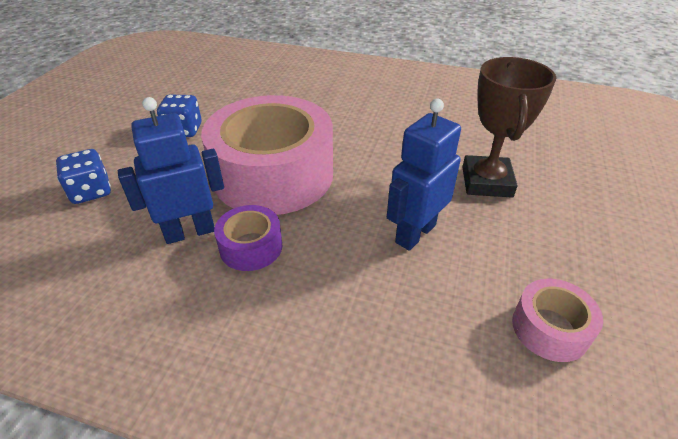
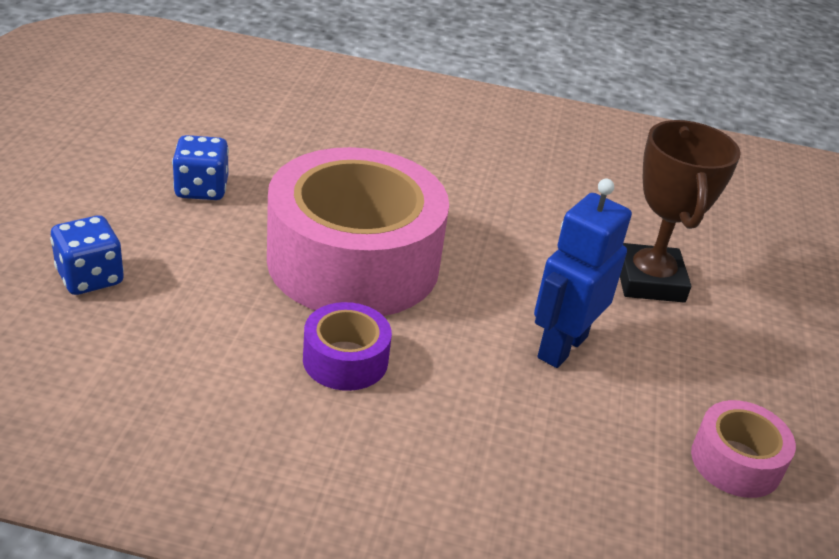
camera: 10 degrees left, 5 degrees down
(190, 232) = (254, 338): blue robot -> none

